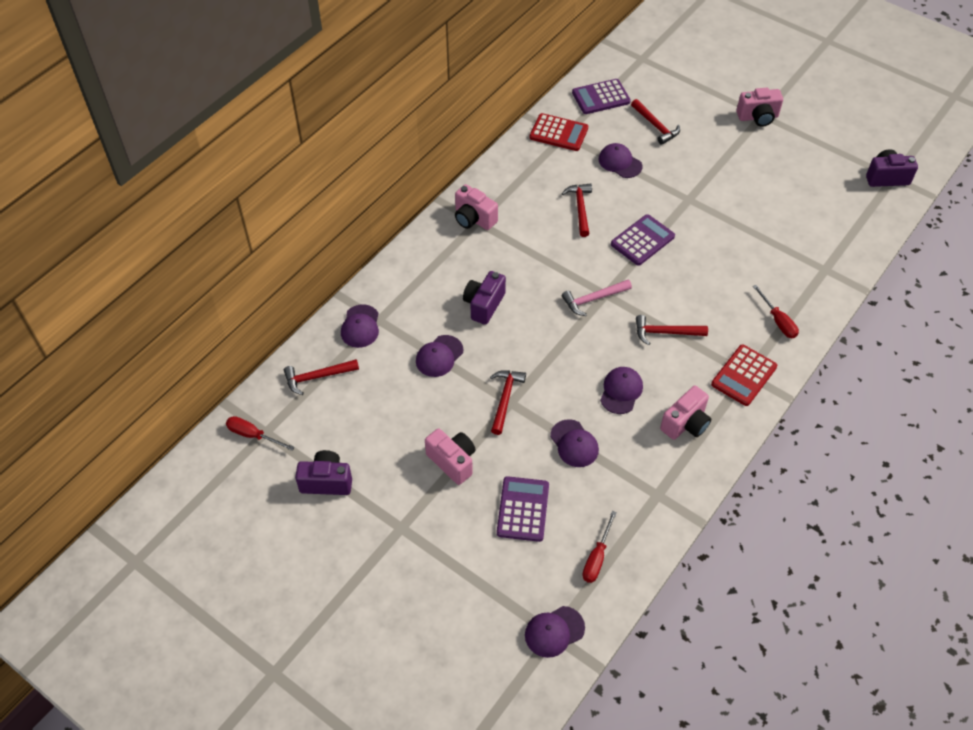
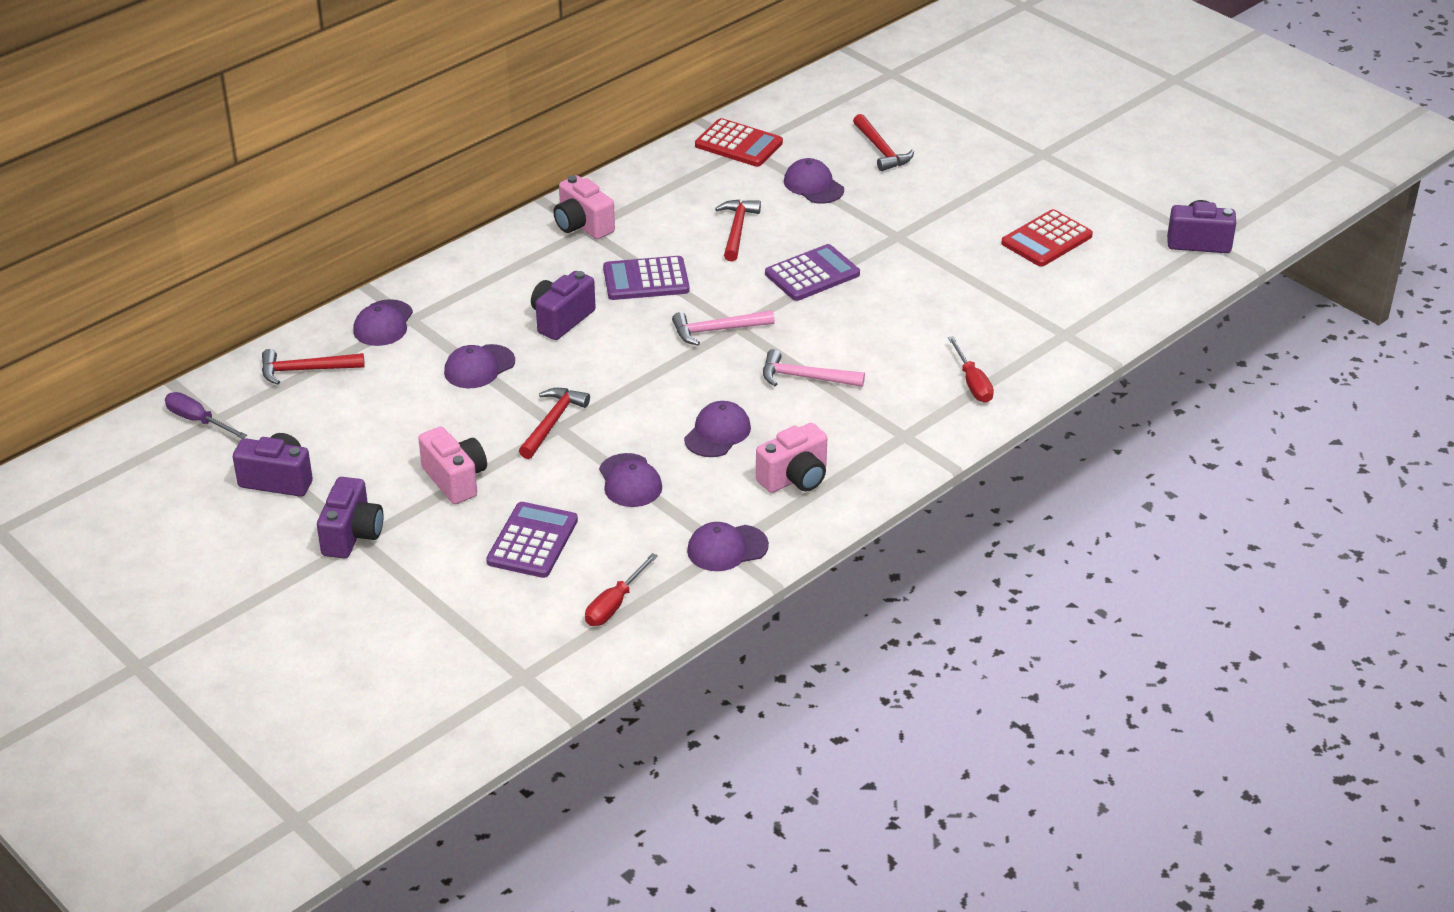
camera: 10 degrees right, 15 degrees down
(253, 435) = (198, 420): red screwdriver -> purple screwdriver
(394, 524) = (352, 535): none -> purple camera
(554, 631) = (526, 673): purple cap -> purple cap (727, 548)
(601, 97) = (814, 111): purple calculator -> purple calculator (646, 280)
(665, 332) = (805, 377): red hammer -> pink hammer
(743, 375) = (899, 436): red calculator -> red calculator (1046, 239)
(758, 117) = (1035, 155): pink camera -> none

